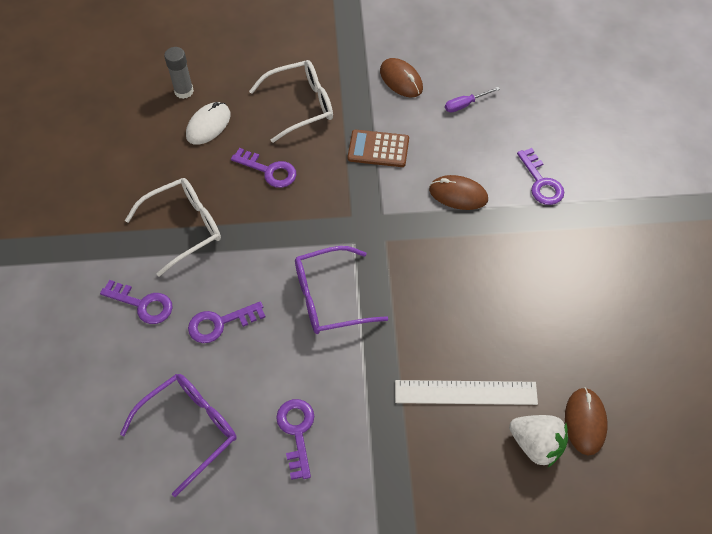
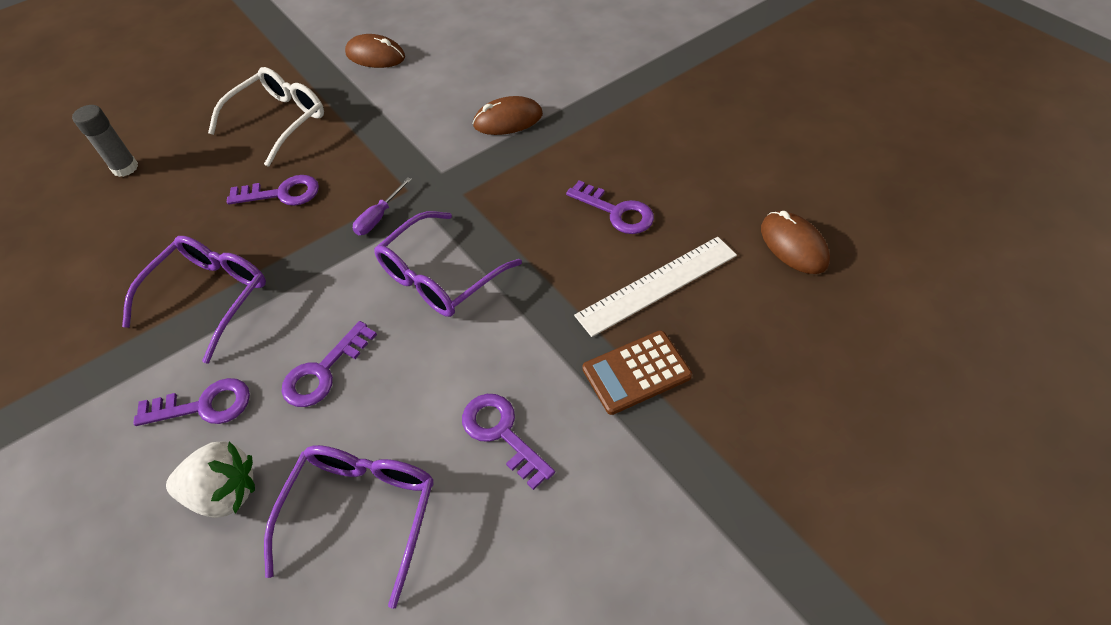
camera: 30 degrees left, 5 degrees down
(184, 227) = (210, 297): white glasses -> purple glasses
(208, 125) = (177, 185): white mouse -> none
(378, 149) = (394, 120): brown calculator -> brown calculator (636, 372)
(465, 105) = (457, 48): purple screwdriver -> purple screwdriver (379, 217)
(536, 445) = (767, 292): white strawberry -> white strawberry (224, 493)
(541, 182) = (580, 74): purple key -> purple key (616, 212)

